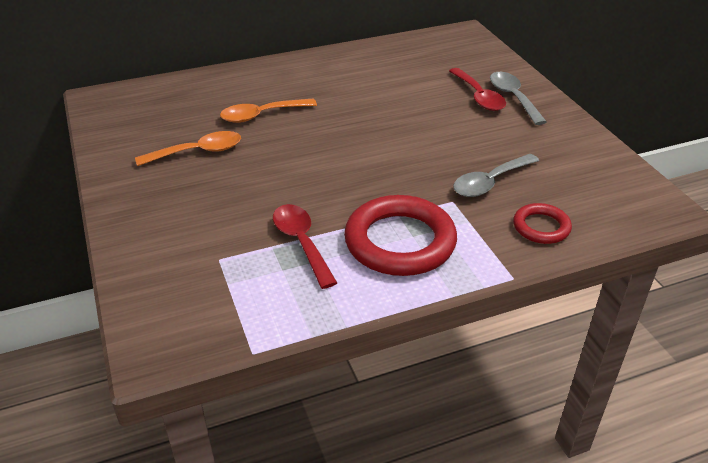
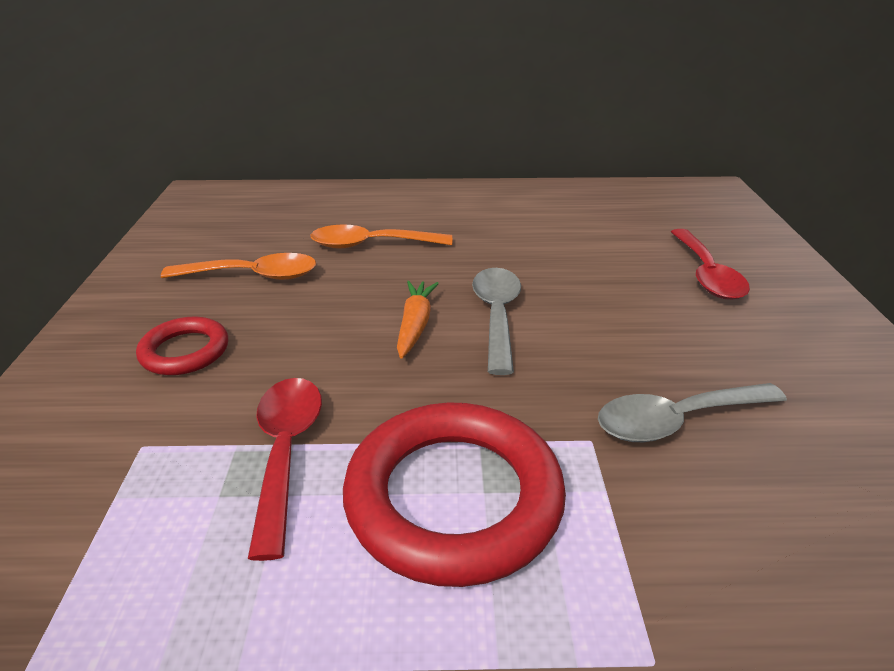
camera: 20 degrees right, 5 degrees down
(326, 162) = (415, 325): none -> orange carrot
(513, 97) = (766, 285): grey spoon -> grey spoon (496, 315)
(541, 227) = (757, 545): red ring -> red ring (185, 351)

